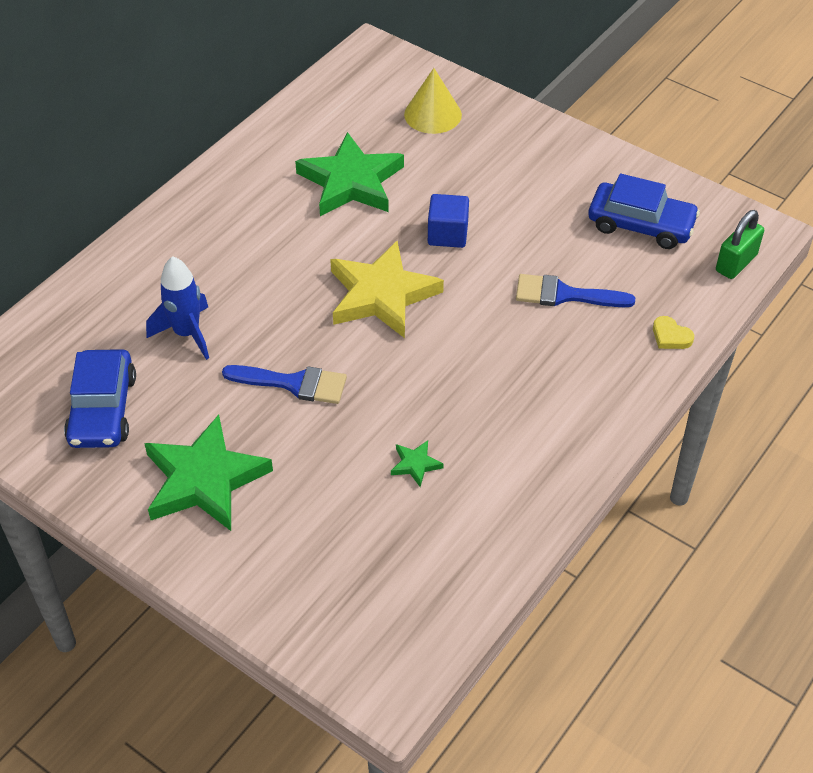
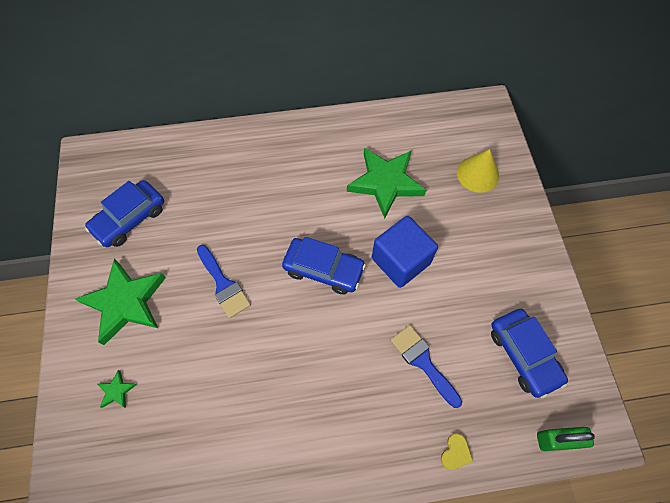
camera: 45 degrees right, 15 degrees up
(187, 333) = (209, 208): blue rocket -> none
(381, 295) = (323, 269): yellow star -> blue car
(415, 464) = (224, 395): green star -> green star (116, 391)
(447, 234) = (400, 261): blue cube -> blue cube, size x1.59
(670, 336) = (455, 452): yellow heart -> yellow heart turned 150 degrees counterclockwise

